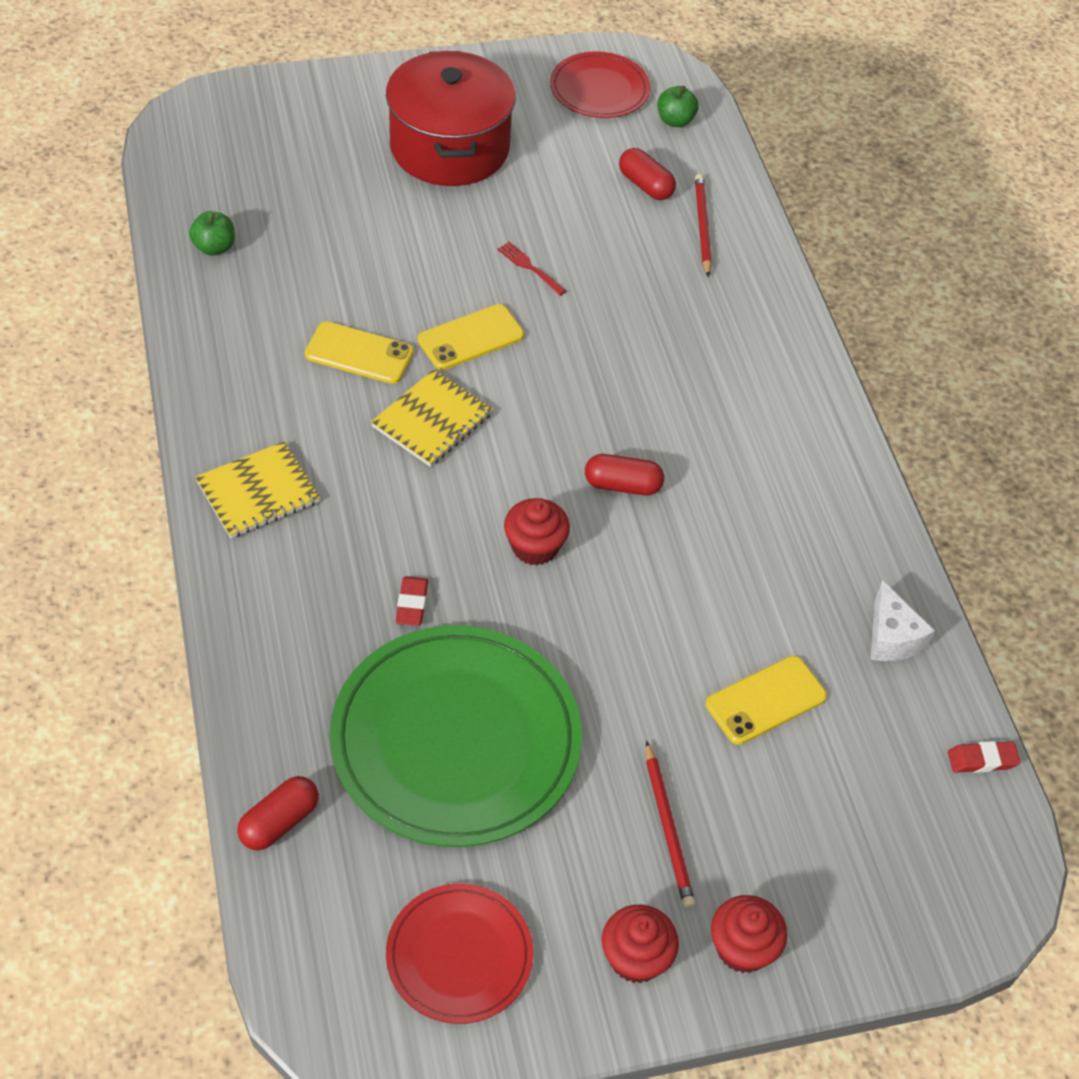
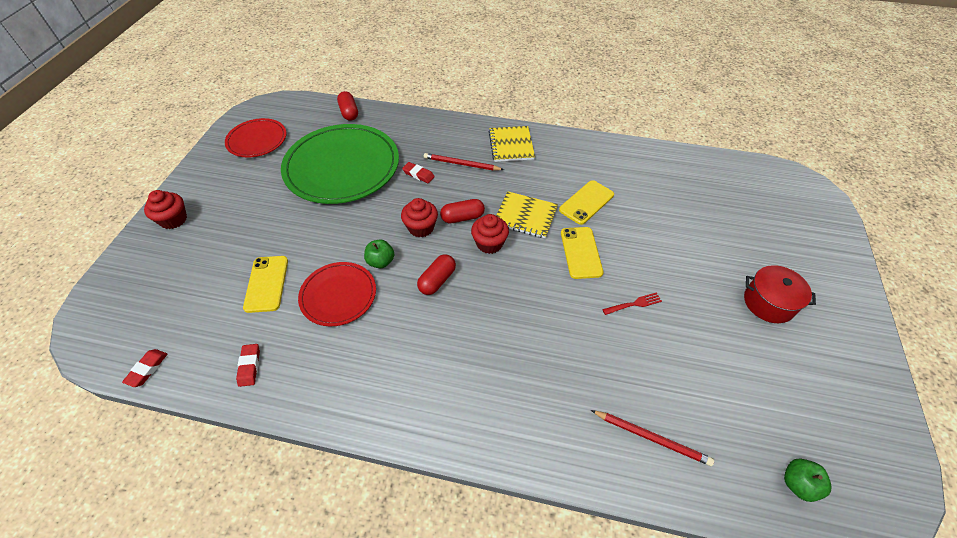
camera: 120 degrees right, 0 degrees up
(214, 247) = (686, 170): green apple -> green apple (381, 261)
(432, 420) = (525, 216): yellow notebook -> yellow notebook turned 45 degrees counterclockwise
(449, 147) = (768, 303): red pot -> red pot, size x0.56
(599, 89) = (845, 437): red plate -> red plate (338, 295)
(636, 958) = (206, 186): red cupcake -> red cupcake (489, 243)
(645, 185) = (710, 417): red capsule -> red capsule (462, 217)
(668, 827) = (244, 218): red pencil -> red pencil (461, 164)
(891, 637) = (249, 366): white cheese -> red eraser

